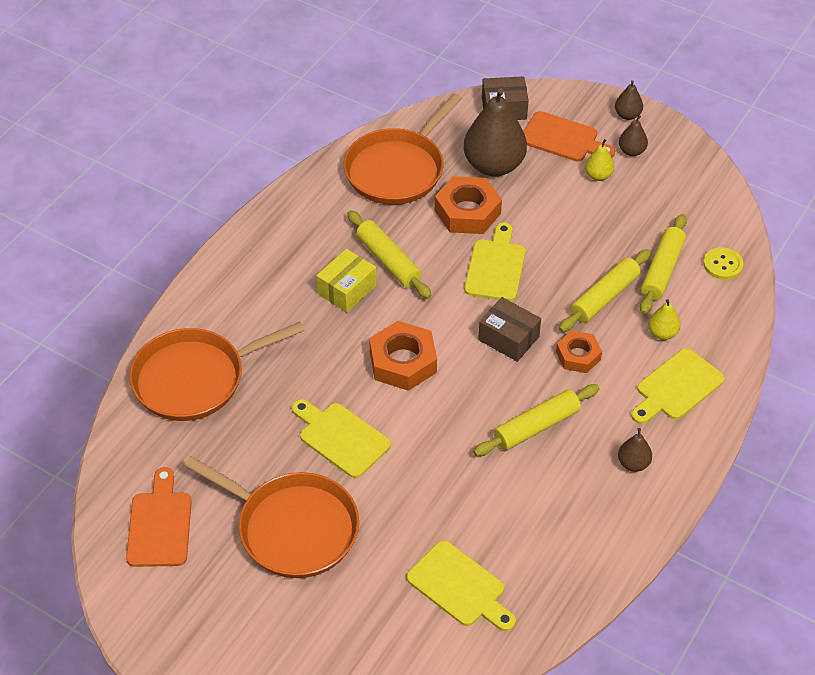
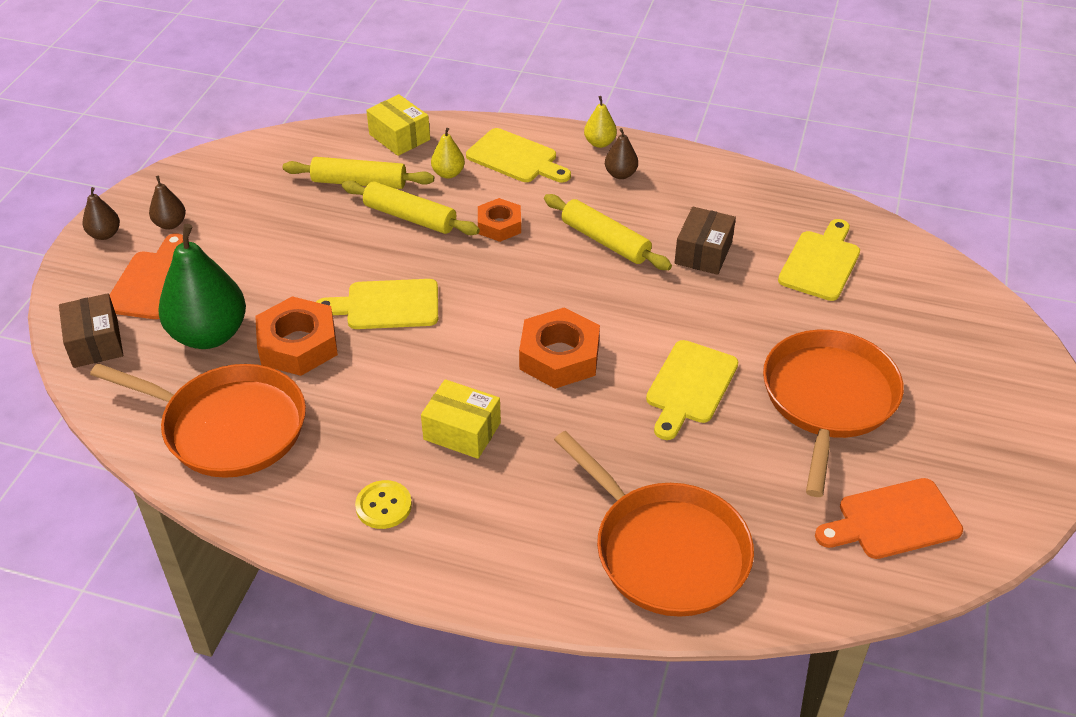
camera: 105 degrees left, 5 degrees down
(388, 261) = (401, 401): yellow rolling pin -> none
(493, 165) = (209, 335): brown pear -> green pear
(508, 338) = (493, 278): brown box -> brown box (703, 253)
(598, 176) = (216, 245): yellow pear -> yellow pear (599, 143)
(722, 265) = (340, 144): yellow button -> yellow button (383, 506)
(727, 307) = (399, 137): none -> yellow box

